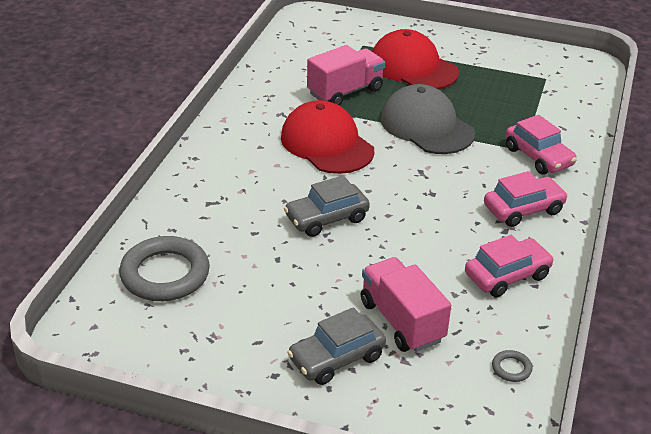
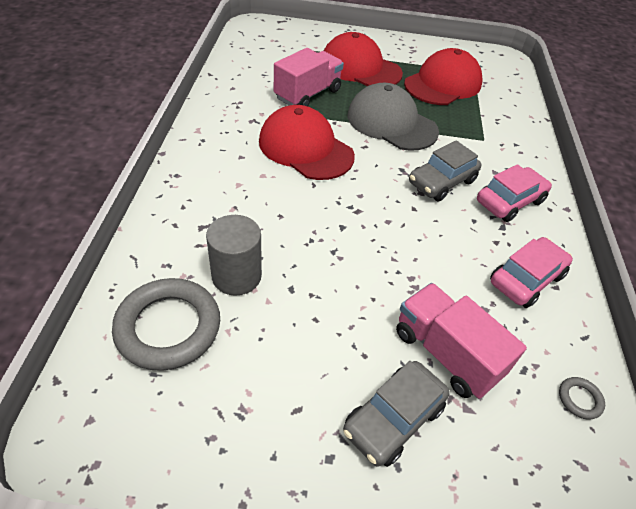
camera: 15 degrees left, 10 degrees up
(231, 244) = (236, 276): none -> grey cylinder
(326, 218) = (329, 232): grey car -> grey car (441, 182)
(502, 89) = (443, 84): none -> red cap
(538, 157) = (499, 146): pink car -> none

